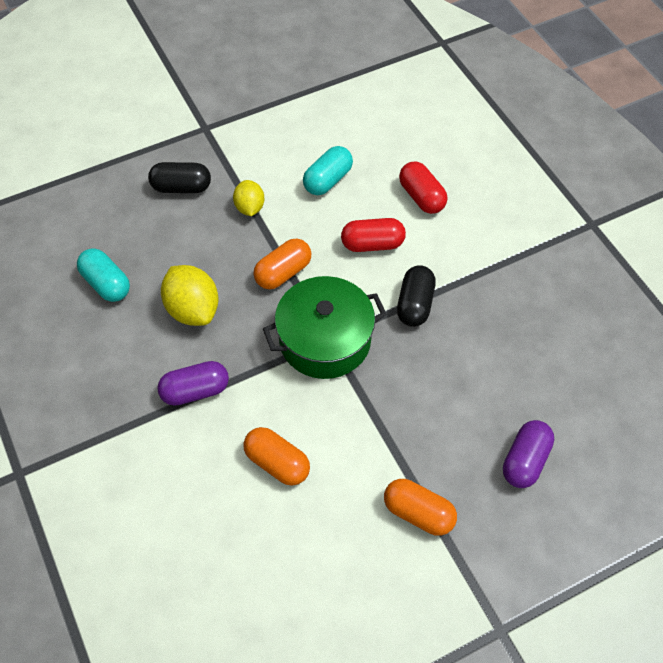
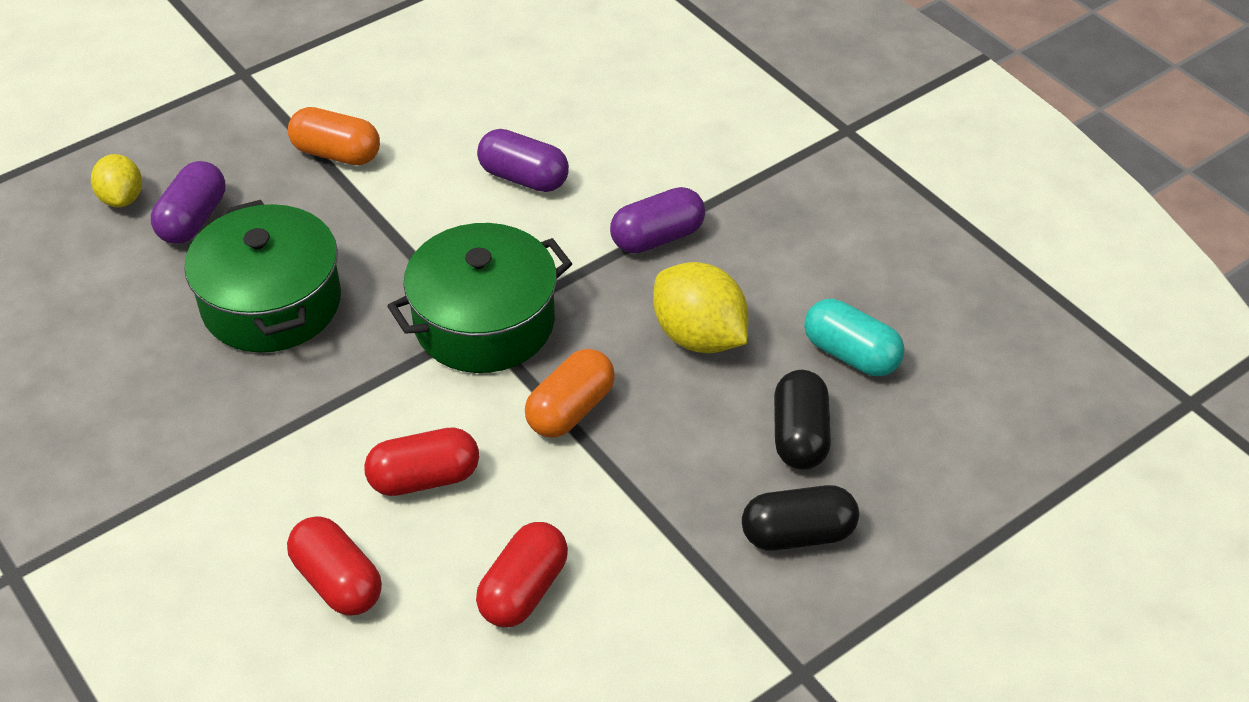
camera: 170 degrees right, 10 degrees down
(249, 208) = (658, 513): yellow lemon -> yellow lemon (122, 198)
(277, 463) = (523, 178): orange capsule -> purple capsule
(328, 180) = (523, 590): turquoise capsule -> red capsule
(415, 304) = (346, 391): black capsule -> black capsule (799, 436)
(463, 376) = (271, 303): none -> green pot

